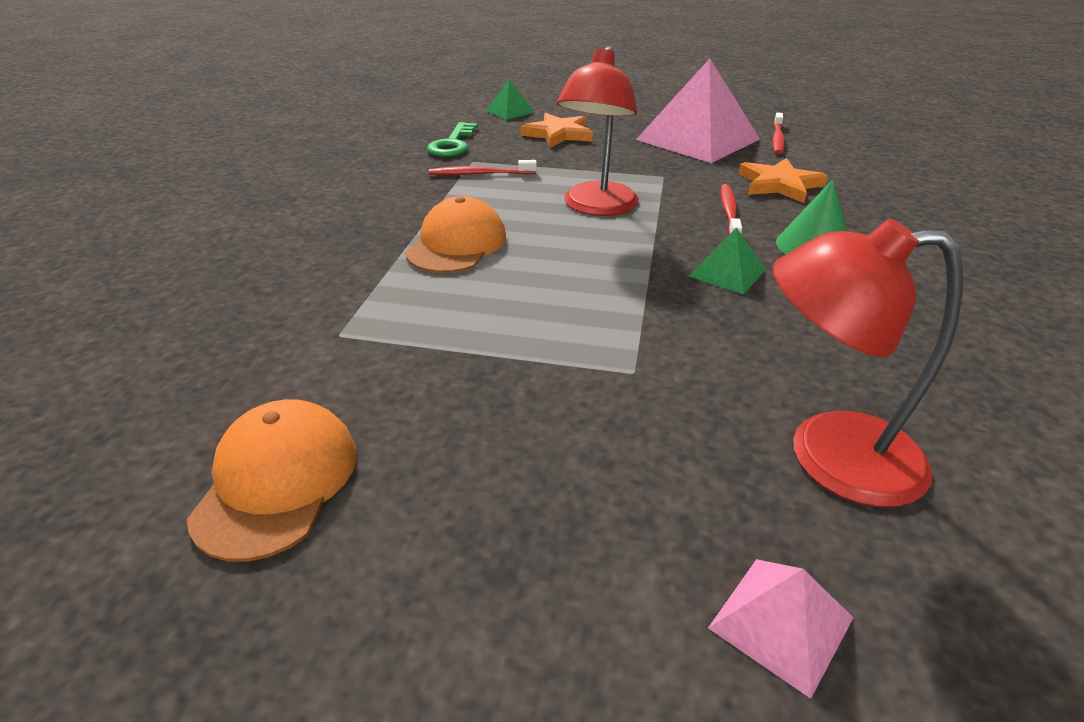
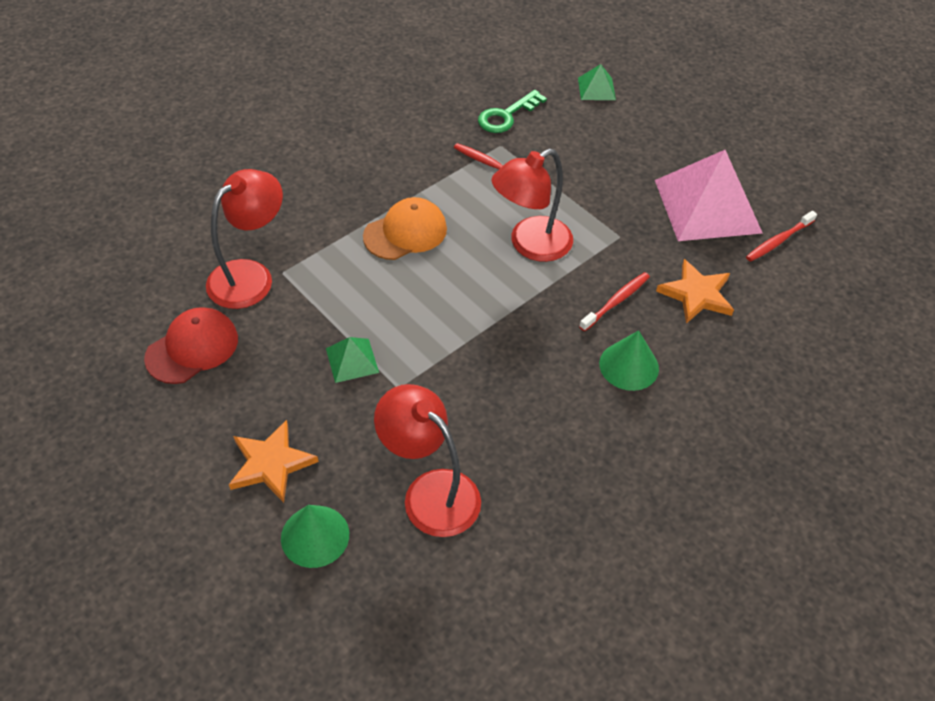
camera: 35 degrees right, 15 degrees up
(277, 482) = (192, 348): orange cap -> red cap
(293, 357) = (250, 276): none -> red lamp
(558, 134) = (600, 142): orange star -> orange star (271, 463)
(727, 272) = (539, 352): green pyramid -> green pyramid (352, 360)
(781, 622) = (315, 536): pink pyramid -> green cone

